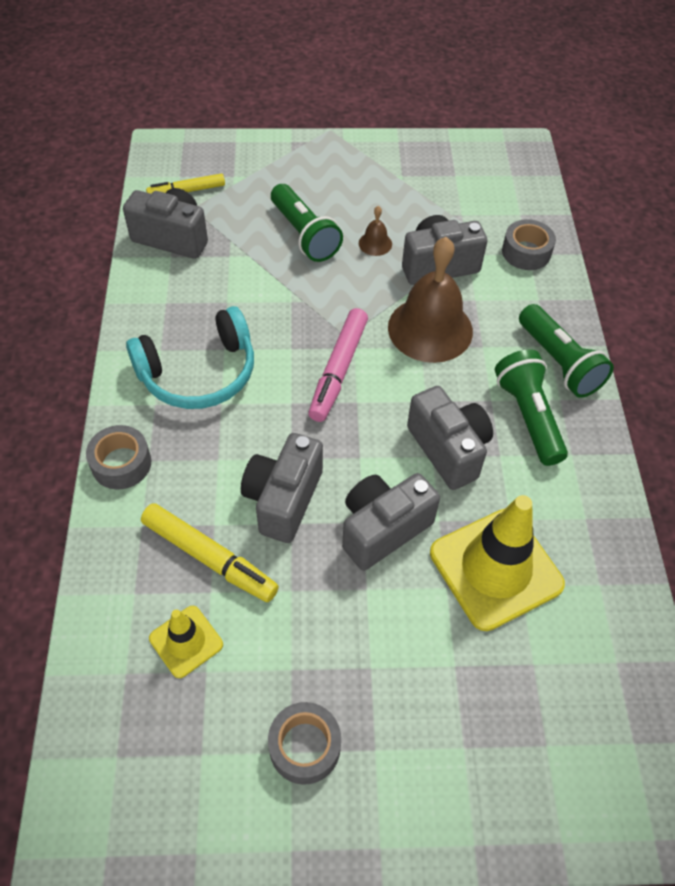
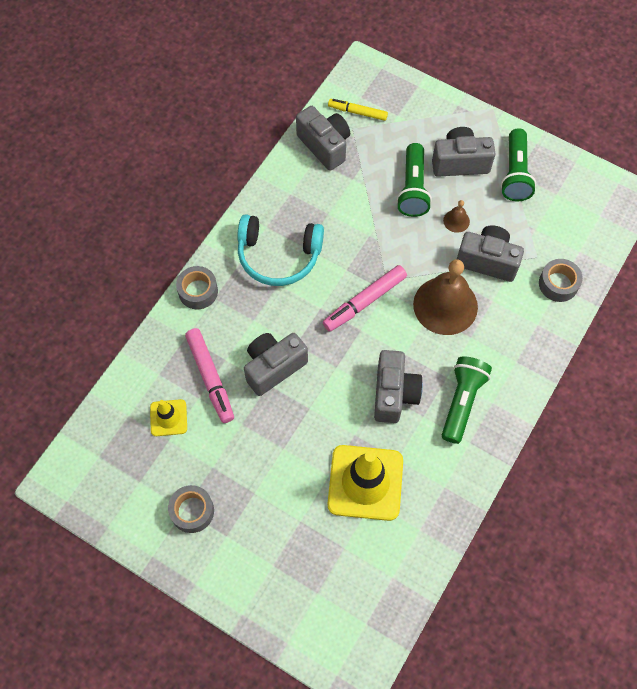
camera: 35 degrees right, 10 degrees up
(209, 557) = (210, 377): yellow marker -> pink marker
(383, 529) = (317, 419): grey camera -> grey camera (460, 162)
(559, 362) = (513, 377): green flashlight -> green flashlight (515, 173)

